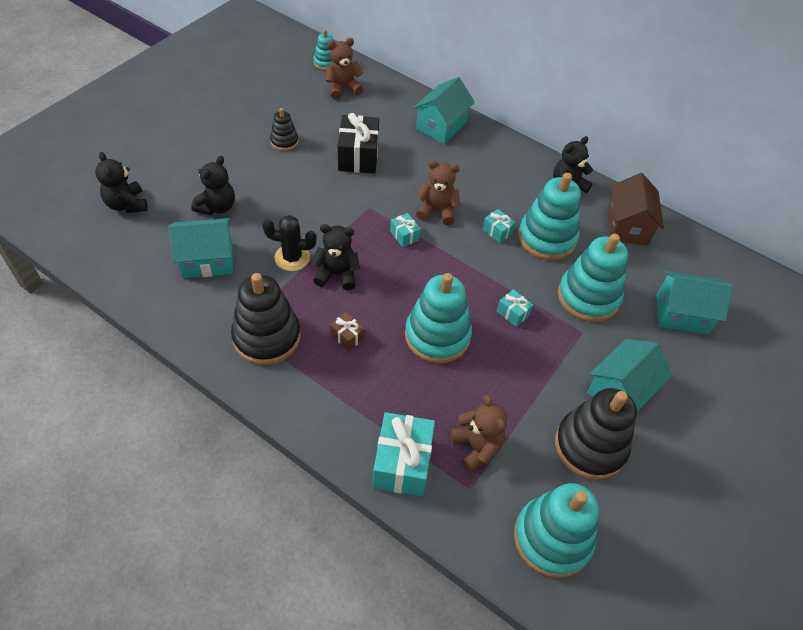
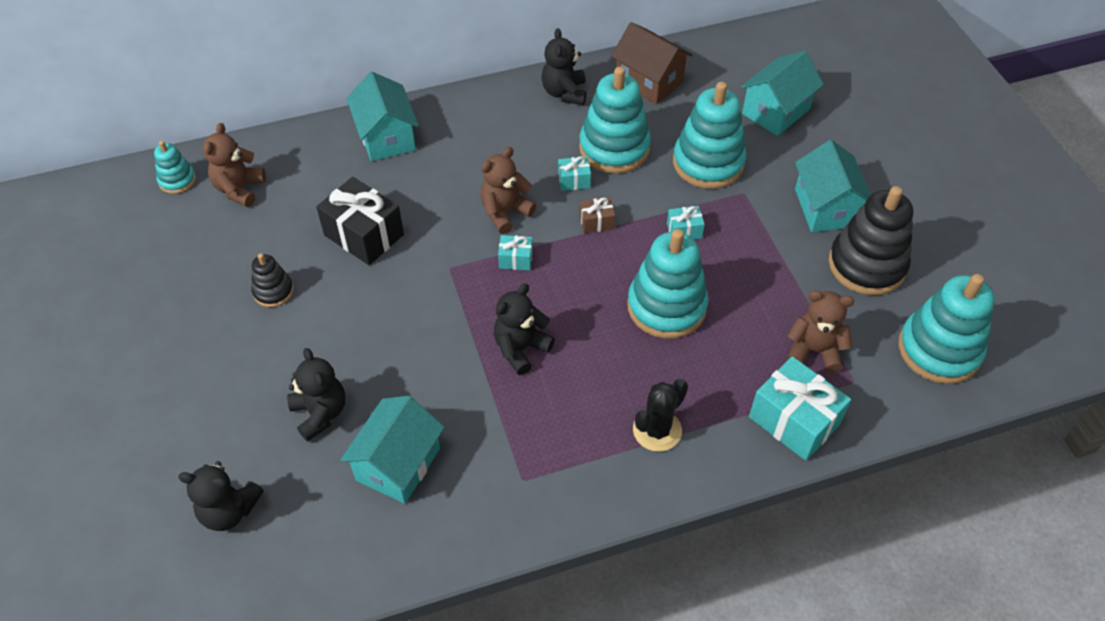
camera: 50 degrees left, 0 degrees up
(267, 337) = (557, 459): black stacking toy -> none
(292, 258) = (463, 377): black cactus -> black cactus (657, 430)
(347, 337) = (611, 384): brown gift -> brown gift (596, 222)

